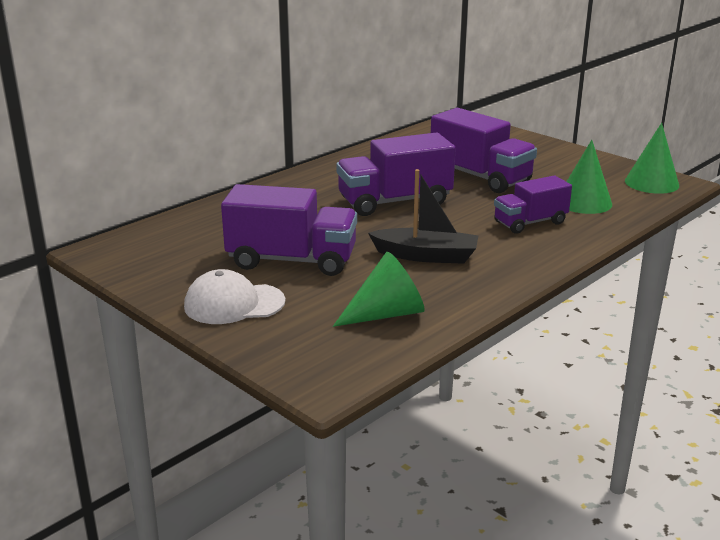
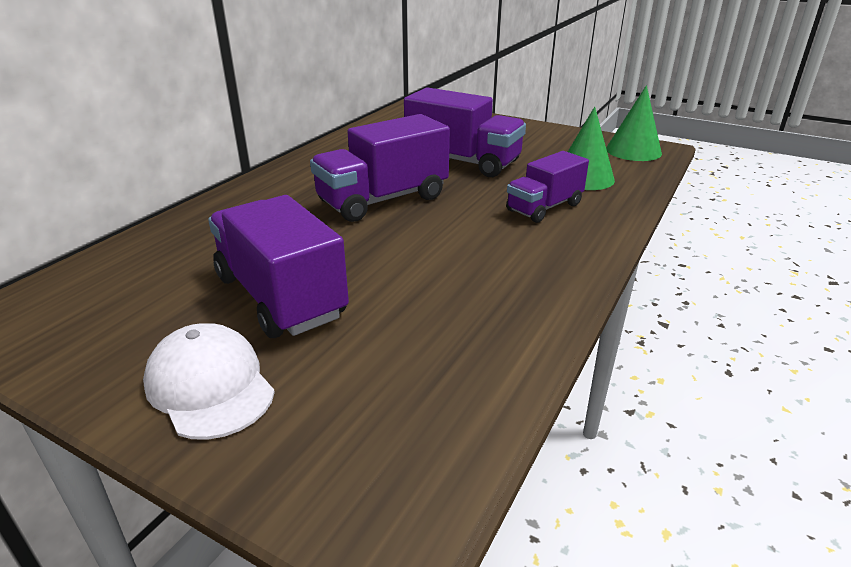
camera: 15 degrees left, 5 degrees up
(234, 304) = (210, 386): white cap -> white cap turned 75 degrees clockwise
(292, 260) = (280, 297): purple truck -> purple truck turned 120 degrees counterclockwise
(386, 314) = (438, 366): green cone -> none
(426, 256) = (450, 265): black boat -> none

